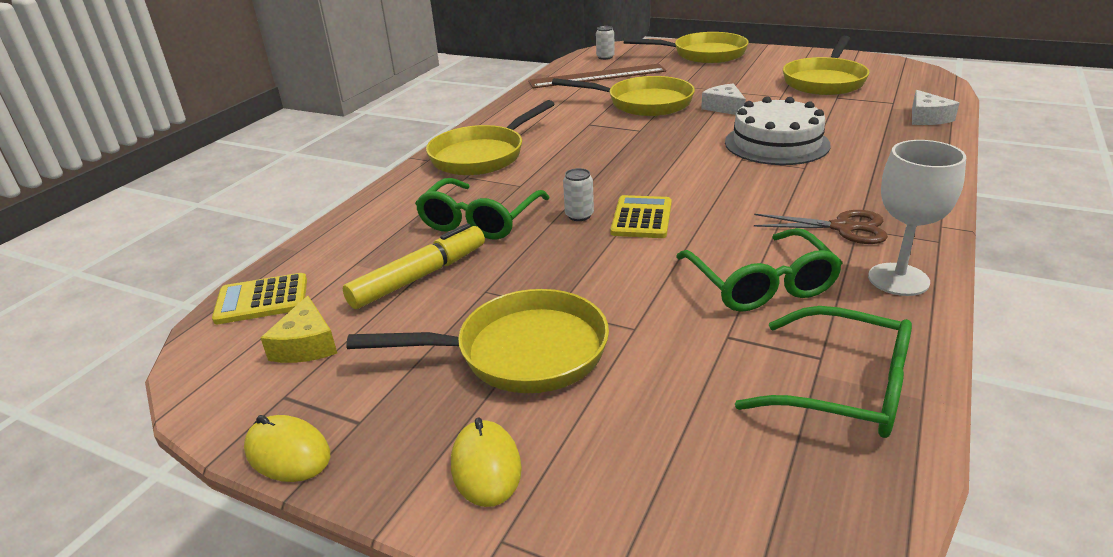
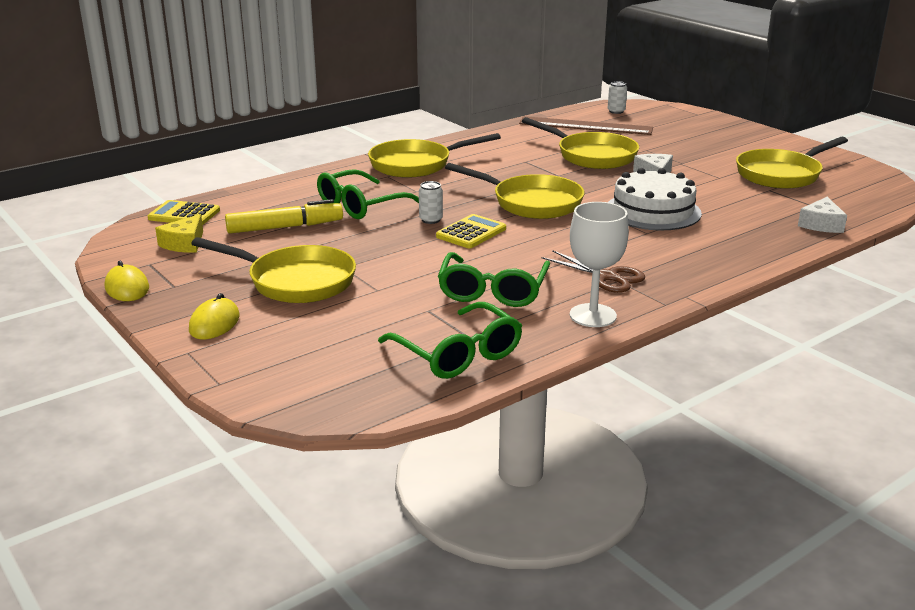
camera: 25 degrees right, 5 degrees down
(704, 54) = (708, 127): yellow pan -> yellow pan (531, 203)

